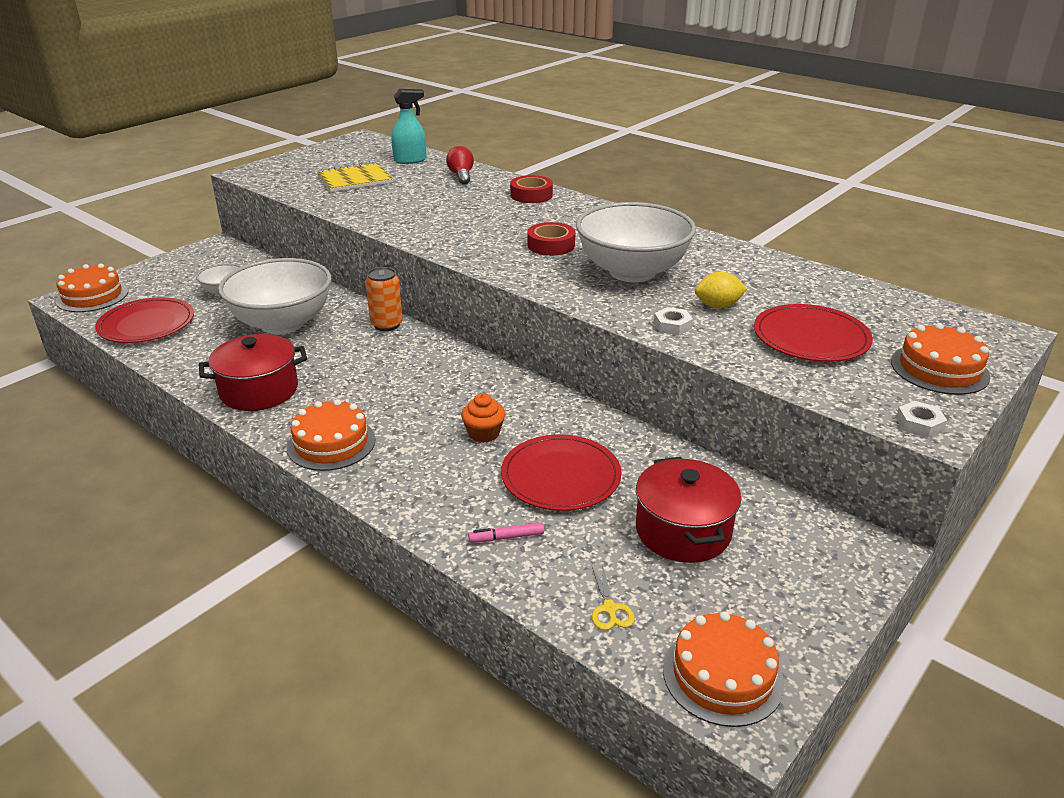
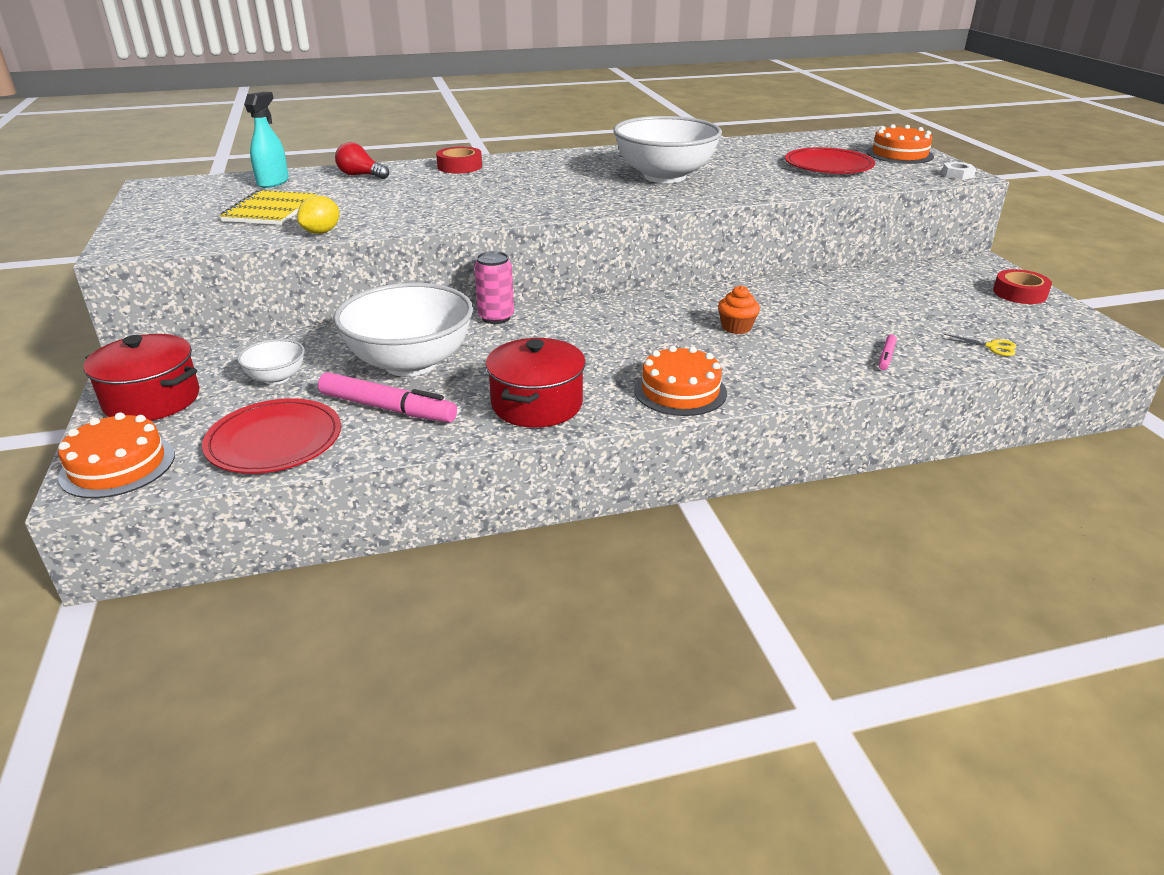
camera: 55 degrees left, 0 degrees up
(212, 341) = (388, 408): none -> pink marker
(386, 325) = (496, 317): orange can -> pink can
(551, 245) = (575, 184): red tape -> red tape (1019, 293)
(561, 476) = (825, 318): red plate -> none
(672, 325) = (767, 188): white nut -> none
(683, 531) = (923, 302): red pot -> red pot (152, 400)
(718, 306) = (754, 172): yellow lemon -> yellow lemon (321, 232)
(722, 675) = (1074, 335): orange cake -> none

